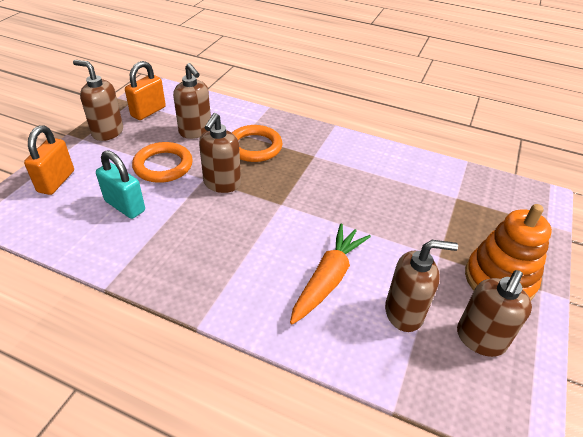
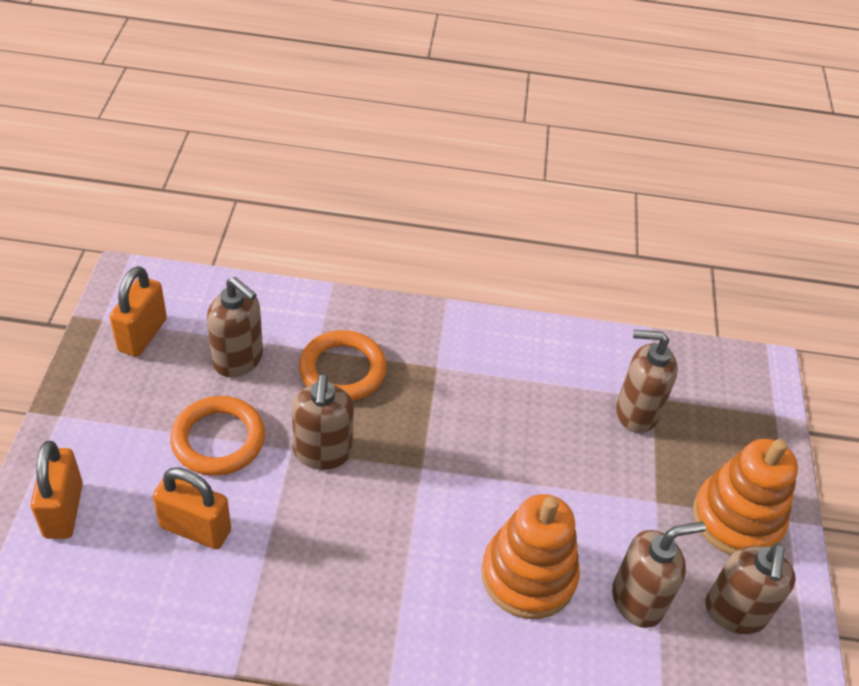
camera: 20 degrees left, 5 degrees up
(107, 132) = (95, 393): brown soap dispenser -> brown soap dispenser (636, 413)
(125, 206) = (195, 529): turquoise padlock -> orange padlock
(328, 279) = (528, 575): orange carrot -> orange stacking toy

